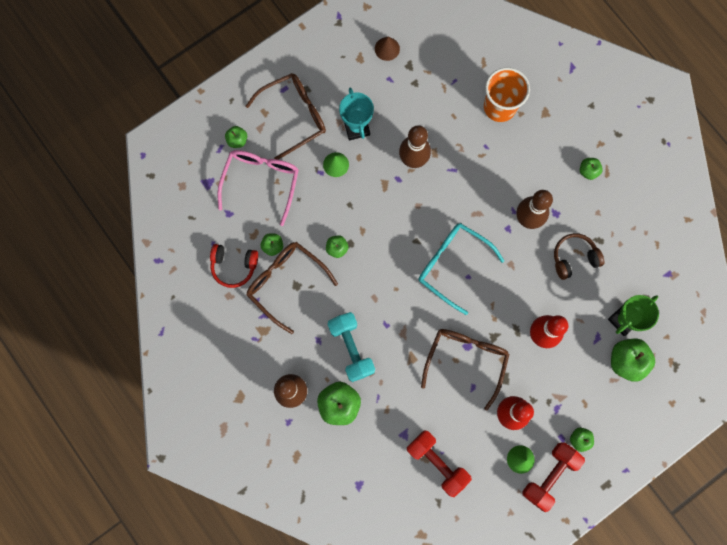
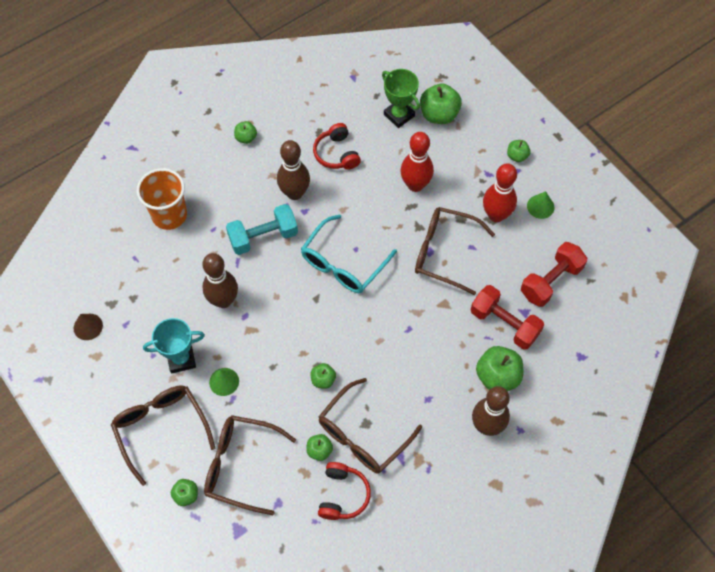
camera: 90 degrees left, 15 degrees down
(261, 182) = (240, 465): pink glasses -> brown glasses
(351, 348) = (436, 364): turquoise dumbbell -> turquoise dumbbell (263, 237)
(549, 475) = (554, 182): red dumbbell -> red dumbbell (504, 324)
(574, 258) = (336, 153): brown headphones -> red headphones

